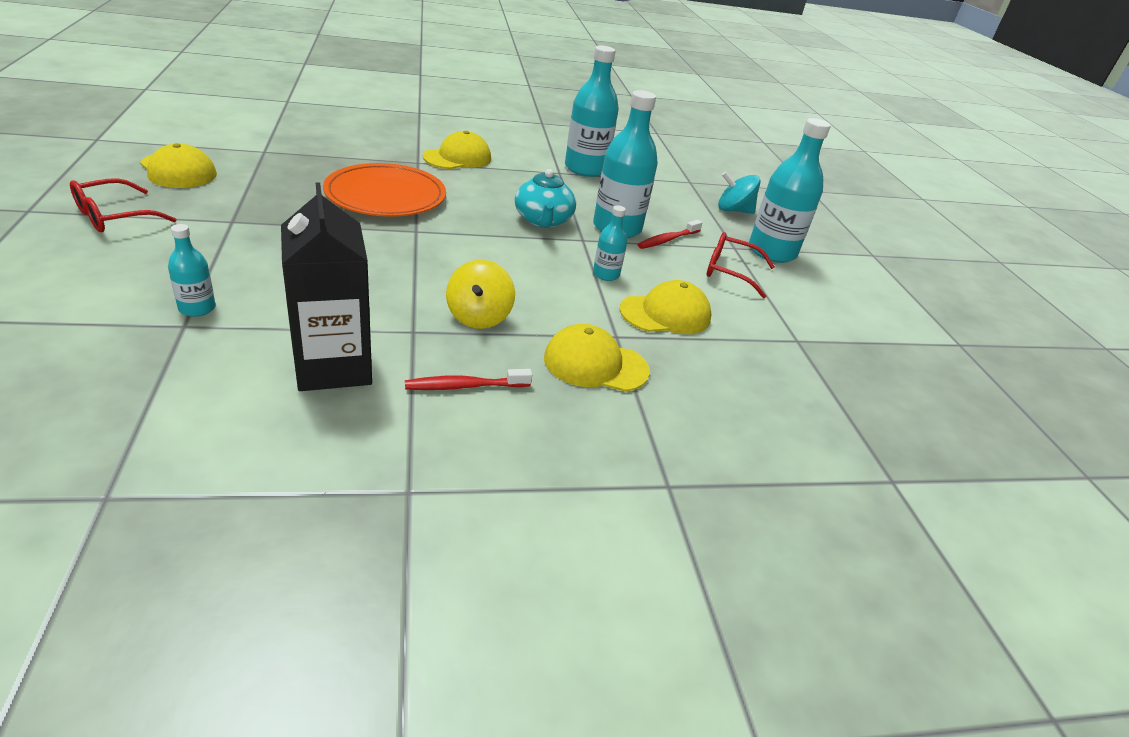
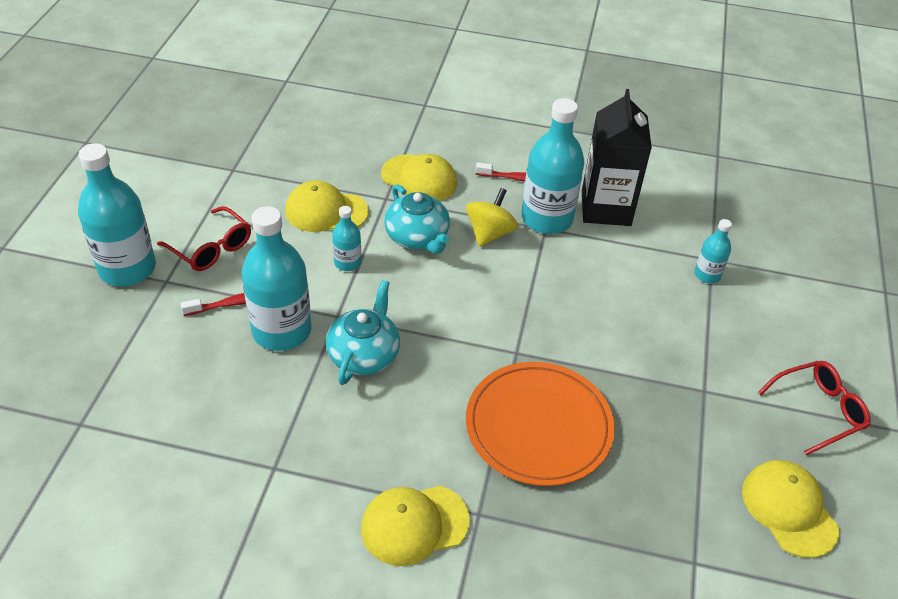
camera: 155 degrees left, 10 degrees up
(555, 303) = (417, 237): none -> turquoise teapot
(585, 169) = (224, 475): turquoise bottle -> turquoise bottle (546, 218)
(733, 210) = (87, 347): turquoise spinning top -> none

